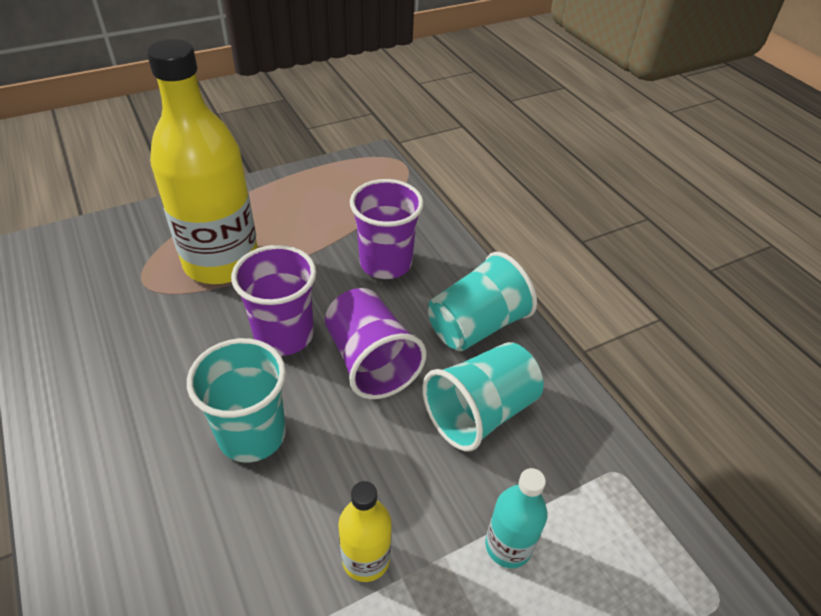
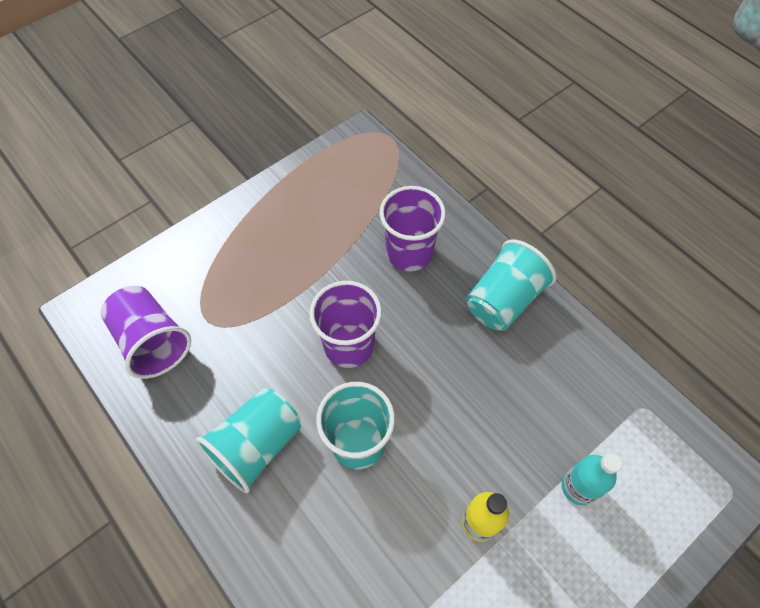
camera: 10 degrees left, 15 degrees up
(221, 262) = (267, 283): yellow bottle -> none
(371, 362) = (428, 354): purple cup -> purple cup (152, 342)
(480, 412) = (528, 381): turquoise cup -> turquoise cup (257, 446)

